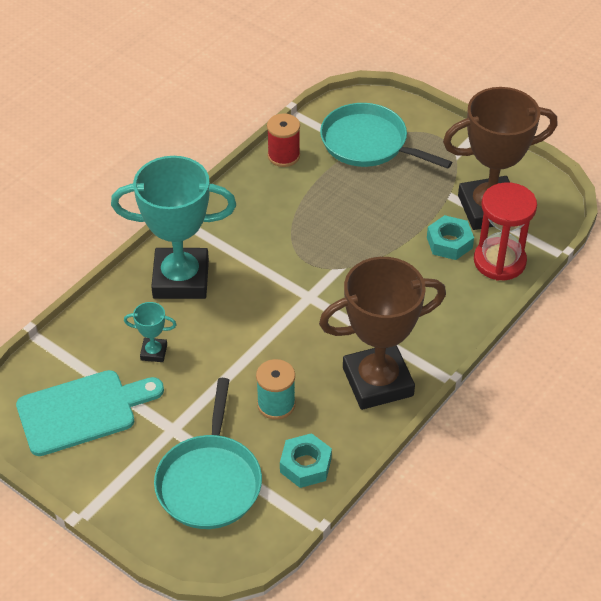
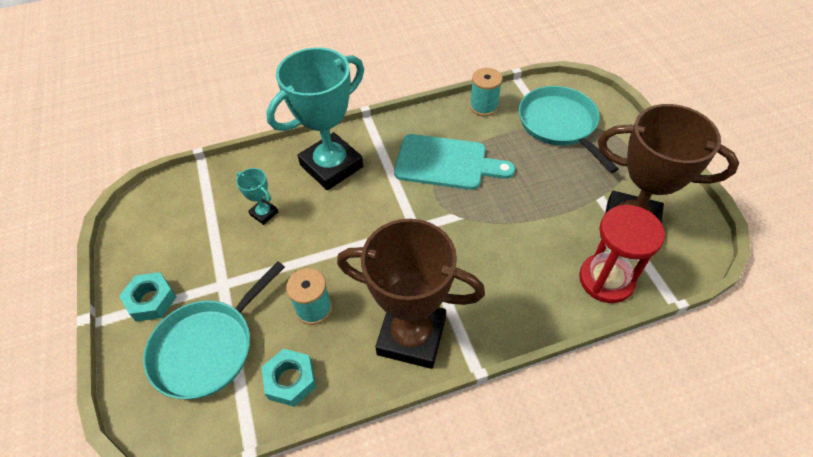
camera: 35 degrees right, 5 degrees up
(82, 411) = (177, 233): turquoise cutting board -> turquoise cutting board (446, 163)
(181, 279) = (331, 166): turquoise trophy -> turquoise trophy turned 75 degrees counterclockwise
(283, 156) = (483, 106): red spool -> turquoise spool
(449, 242) = (570, 239): turquoise nut -> turquoise nut (151, 300)

